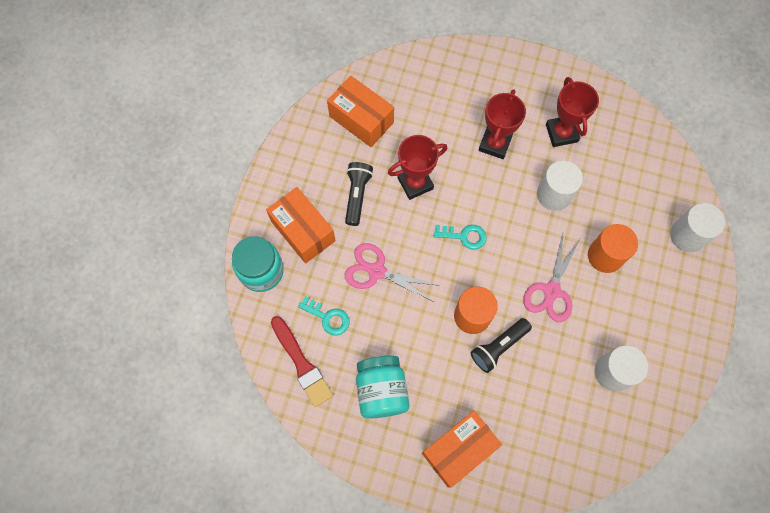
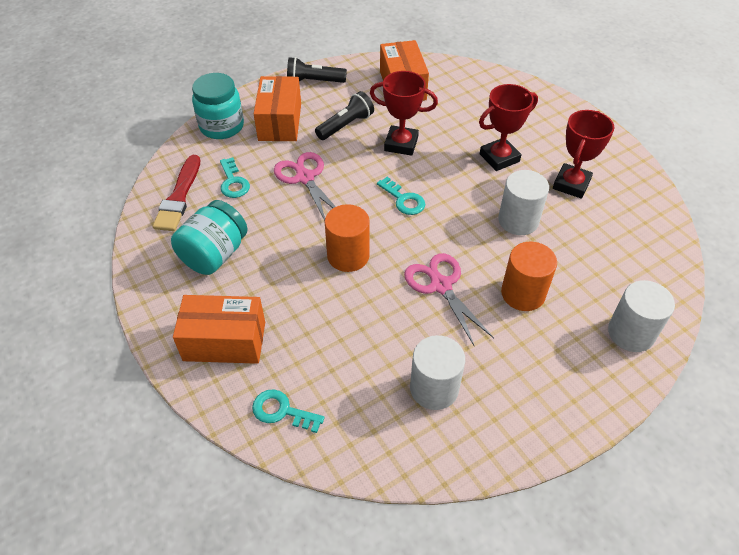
camera: 40 degrees right, 20 degrees down
(498, 347) = (346, 292): black flashlight -> black flashlight (314, 81)
(542, 466) = (282, 411): none -> turquoise key
(551, 291) = (440, 285): pink scissors -> pink scissors turned 90 degrees clockwise

